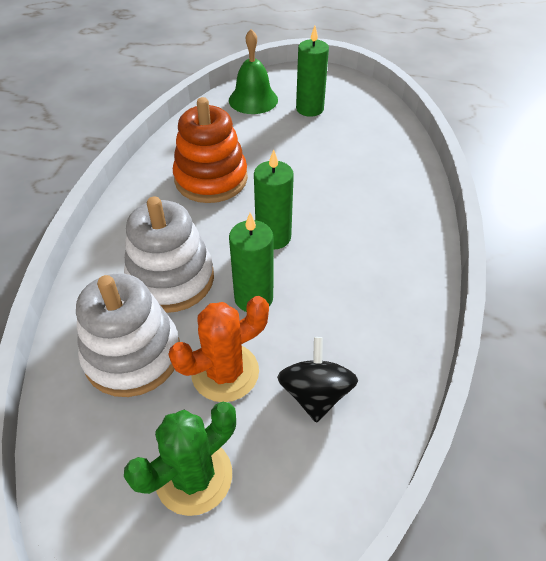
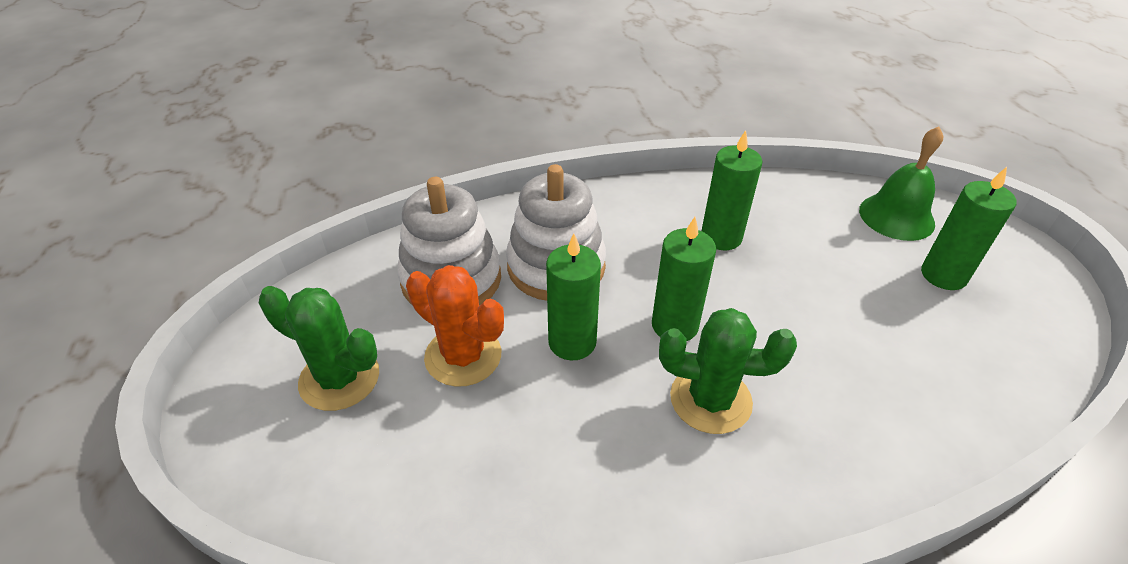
camera: 65 degrees right, 5 degrees down
(211, 179) = (721, 237): orange stacking toy -> green candle
(315, 393) = (471, 447): black spinning top -> none
(342, 247) = (710, 400): none -> green cactus

